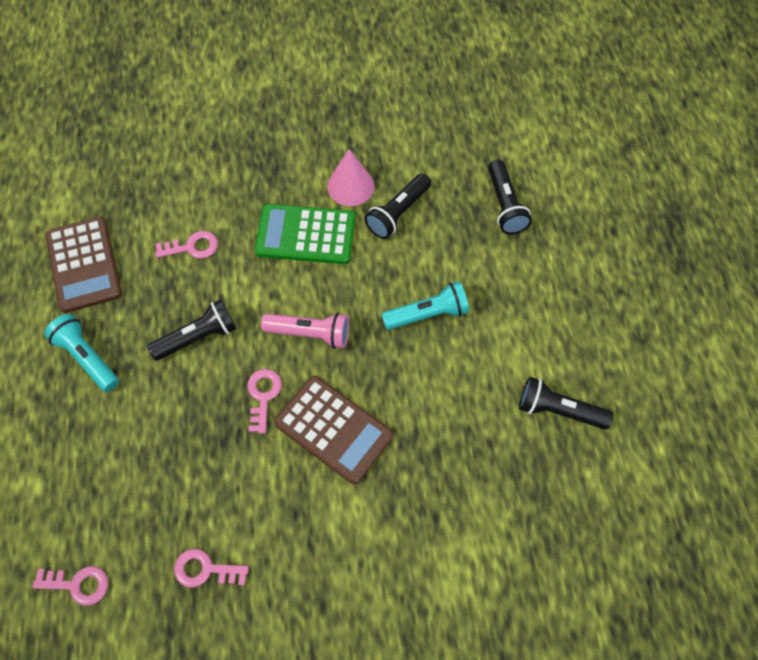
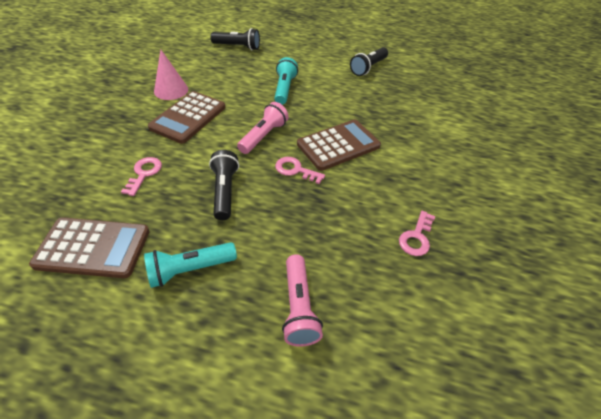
camera: 70 degrees left, 15 degrees down
(75, 472) = (298, 307): none -> pink flashlight
(78, 584) = (406, 331): pink key -> none
(305, 235) = (188, 117): green calculator -> brown calculator
(398, 213) = (208, 79): black flashlight -> none

